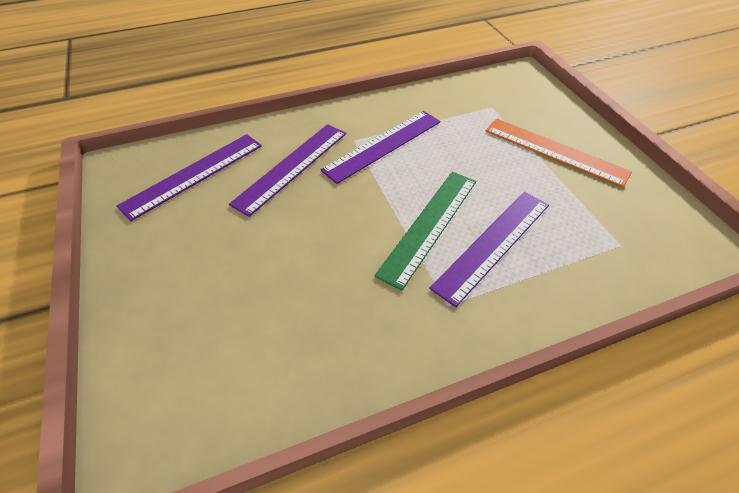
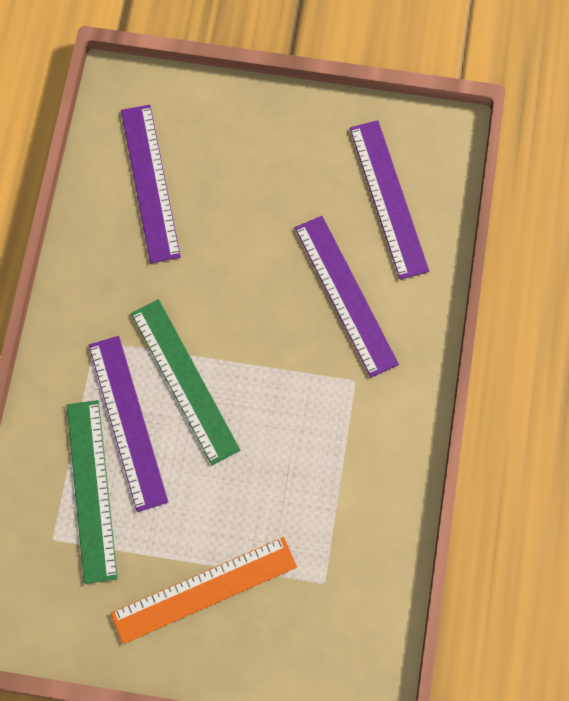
camera: 120 degrees right, 20 degrees up
(383, 145) = (327, 406): purple ruler -> purple ruler (150, 183)
(563, 240) = (91, 490): none -> green ruler

